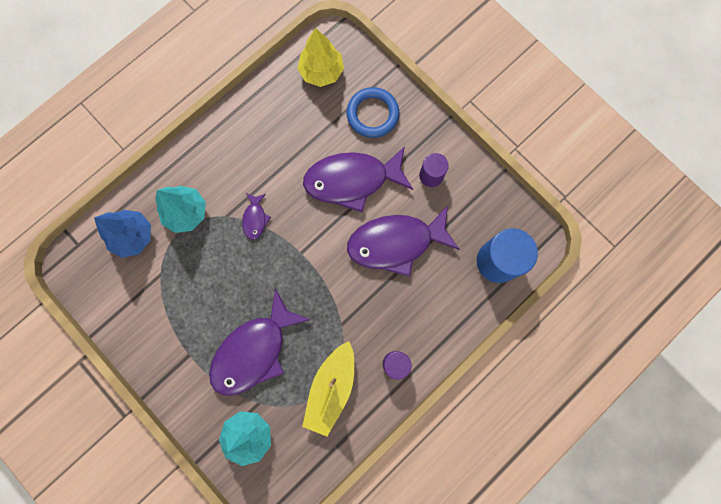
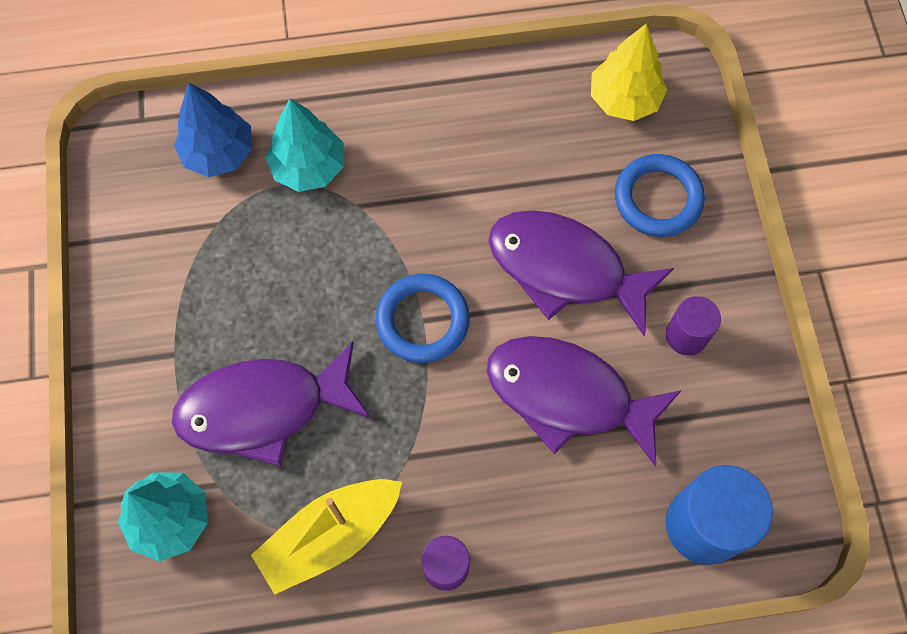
camera: 35 degrees right, 10 degrees down
(255, 219) = (393, 234): purple fish -> none
(301, 253) = (422, 320): none -> blue ring

